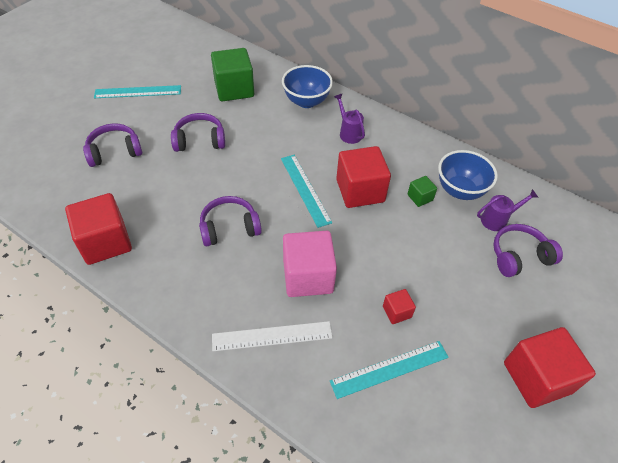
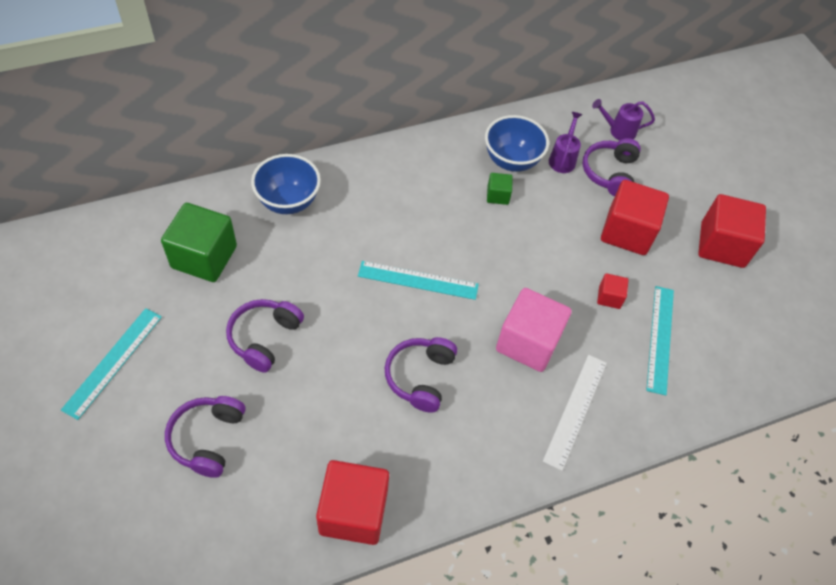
camera: 60 degrees left, 5 degrees up
(348, 133) = (368, 195): purple watering can -> purple watering can (618, 131)
(360, 191) = (454, 236): red cube -> red cube (627, 232)

